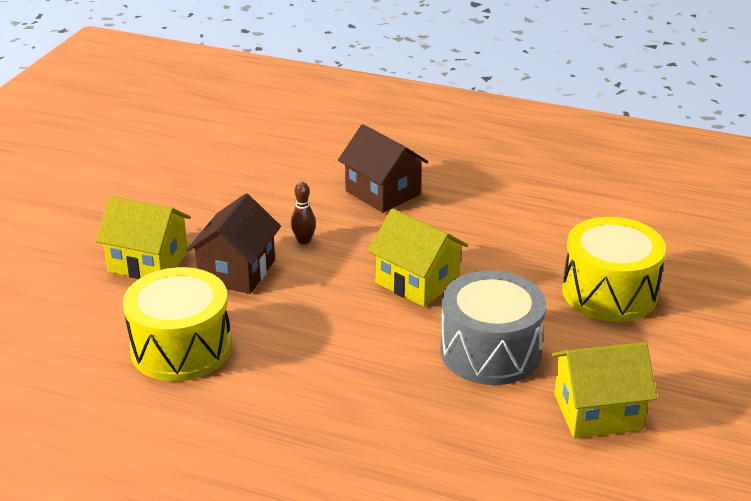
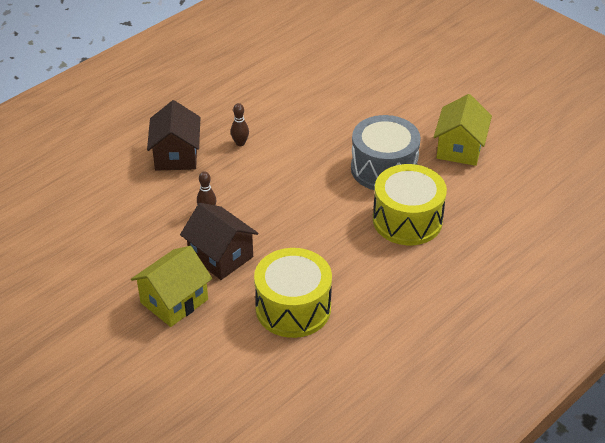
camera: 65 degrees left, 10 degrees up
(383, 193) = (176, 155): brown house -> brown house turned 75 degrees counterclockwise
(417, 282) = (293, 174): yellow house -> none
(441, 227) = (240, 143): none -> brown bowling pin
(609, 292) = (358, 101): yellow drum -> yellow drum (407, 220)

